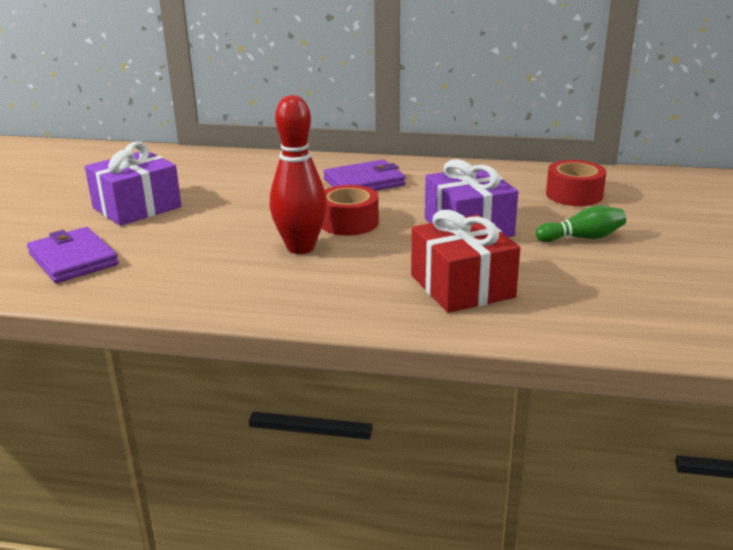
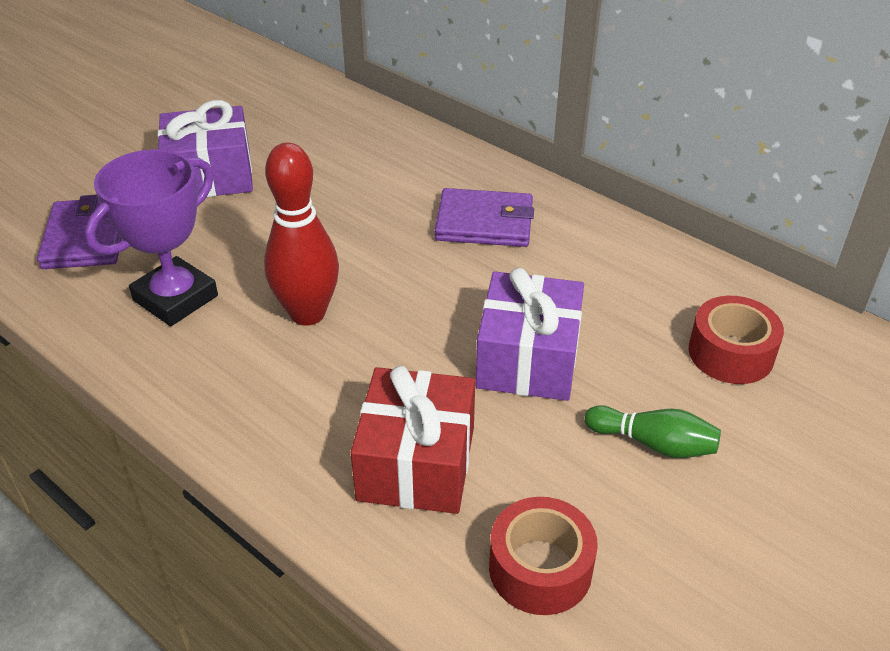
camera: 30 degrees right, 15 degrees up
(191, 267) = (175, 298): none -> purple trophy
(349, 222) = (398, 291): red tape -> red tape (540, 568)

